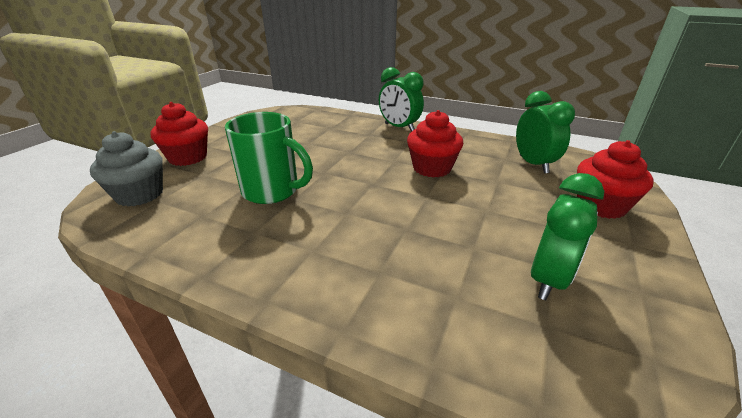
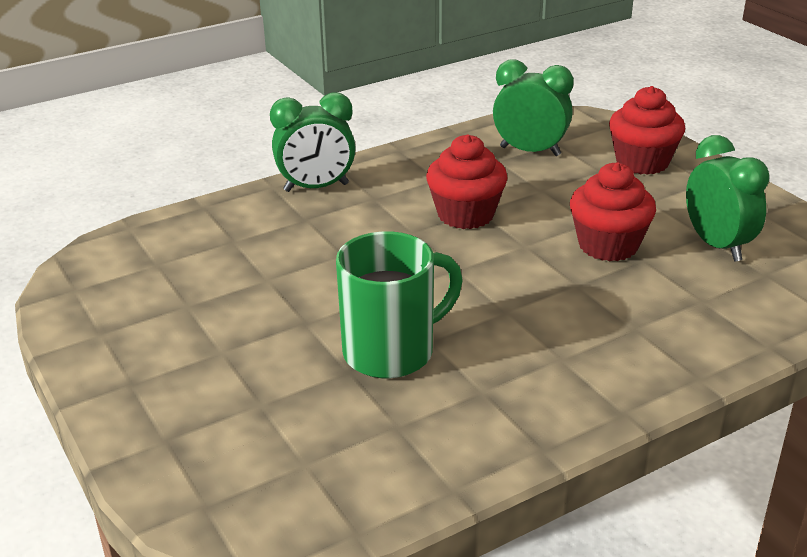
camera: 55 degrees left, 0 degrees up
(139, 195) = (263, 481): grey cupcake -> none
(188, 157) = (170, 410): red cupcake -> red cupcake (608, 245)

